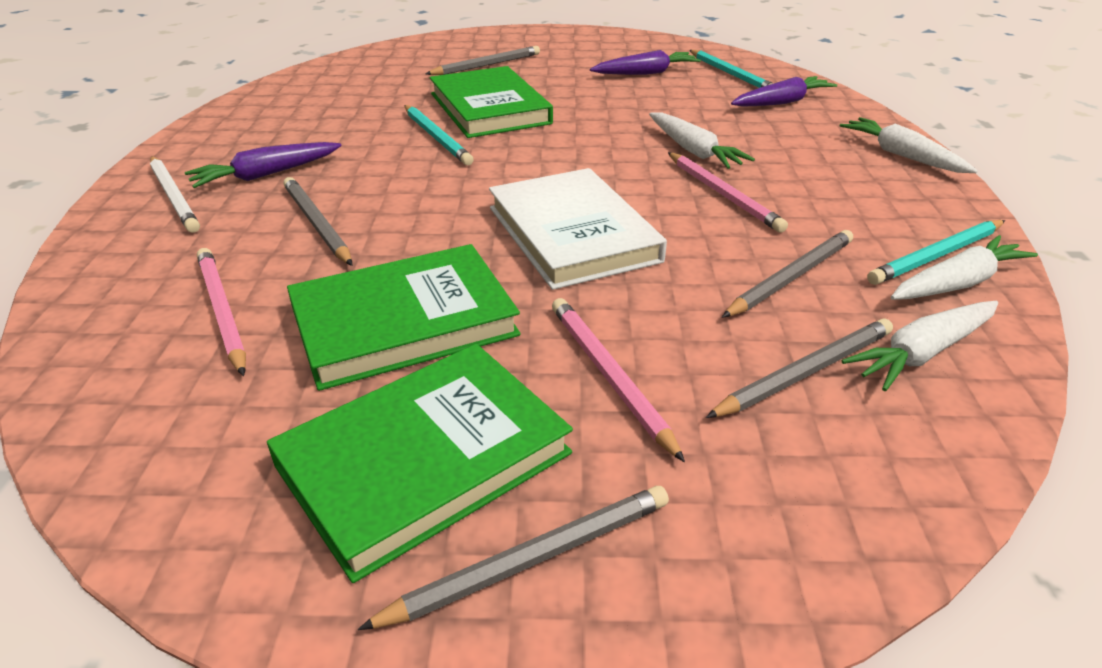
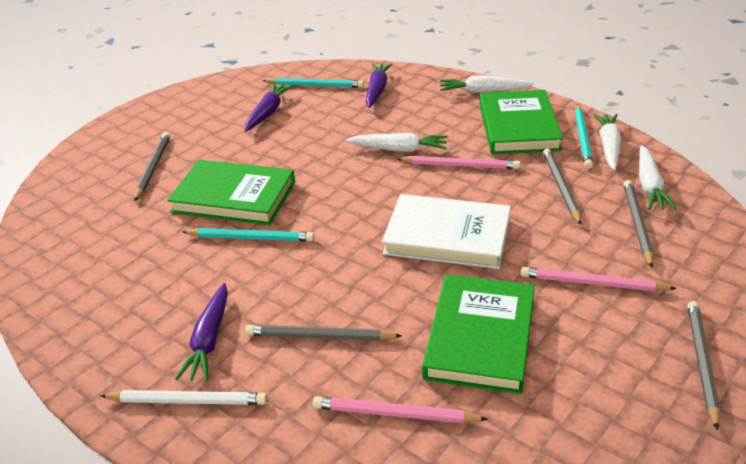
camera: 50 degrees left, 0 degrees up
(424, 459) = (611, 372): green book -> green book (518, 127)

